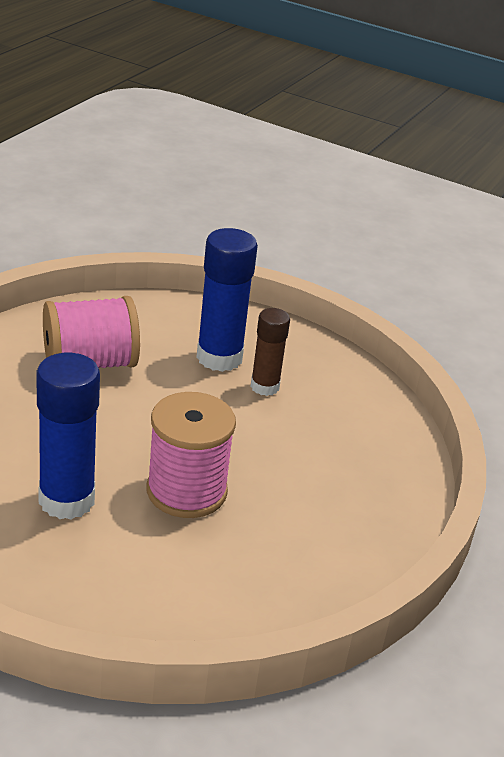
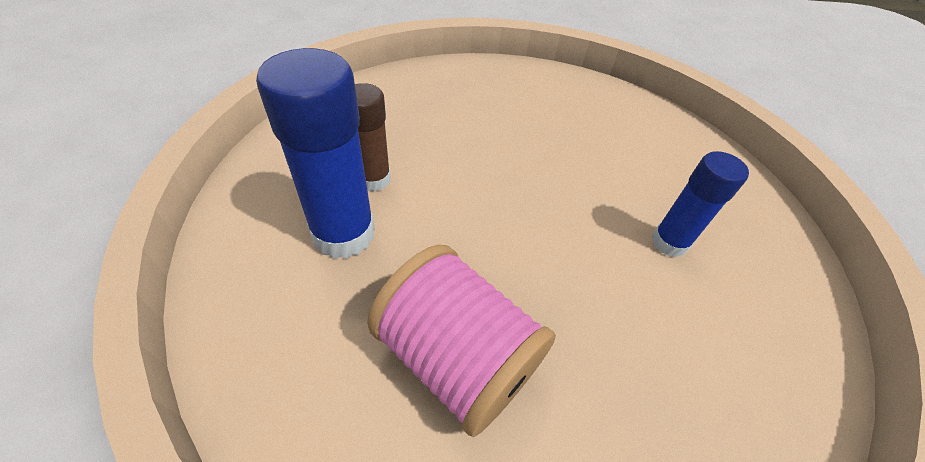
camera: 120 degrees left, 15 degrees up
(66, 500) = (669, 242): blue glue stick -> blue glue stick, size x0.61
(186, 491) = (569, 173): pink spool -> none

